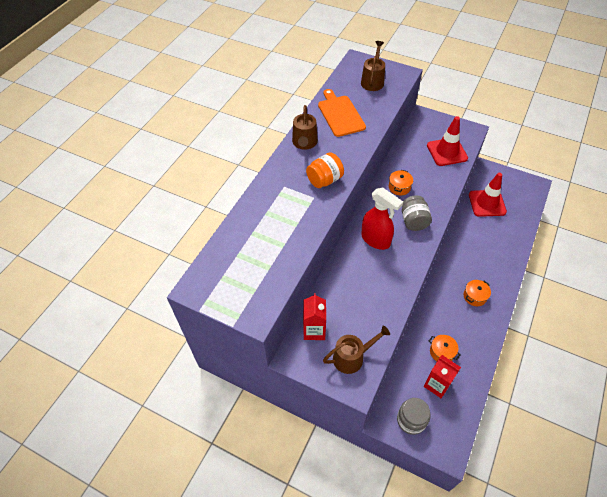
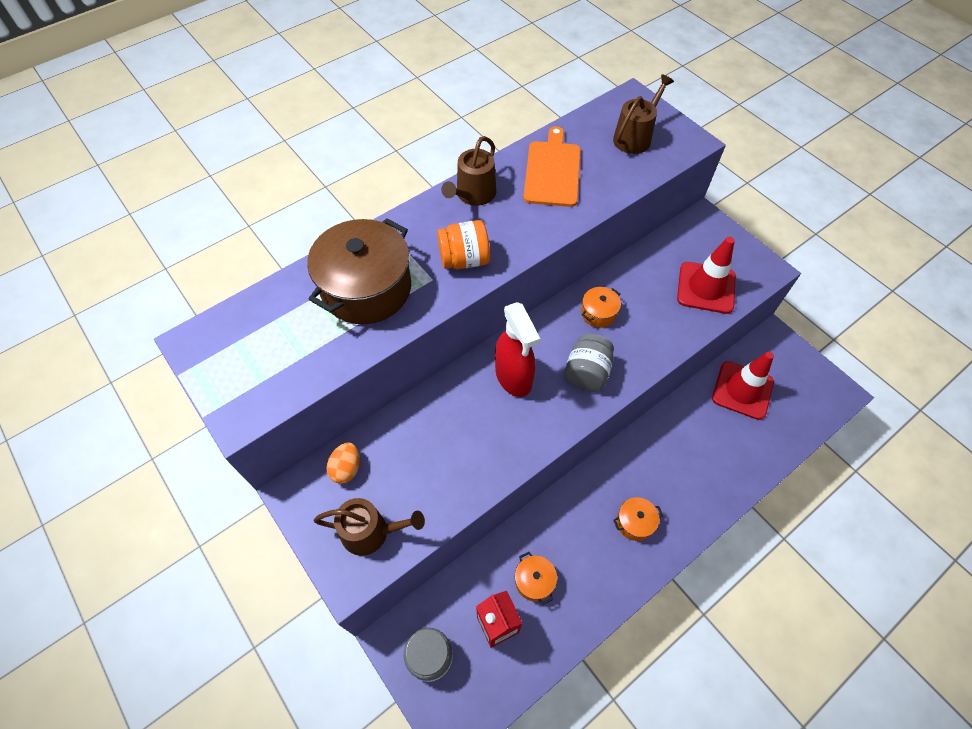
camera: 25 degrees right, 5 degrees up
(279, 217) = (366, 288): none -> brown pot
(314, 330) = (346, 468): red carton -> orange egg

